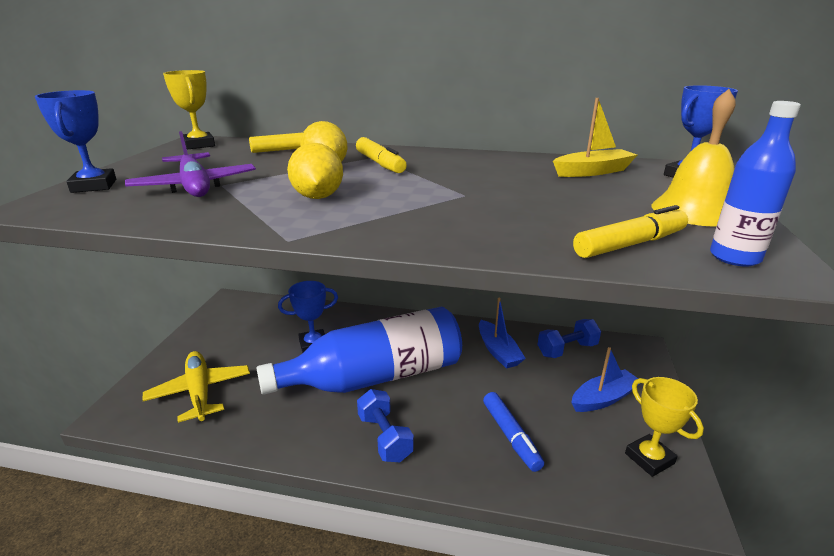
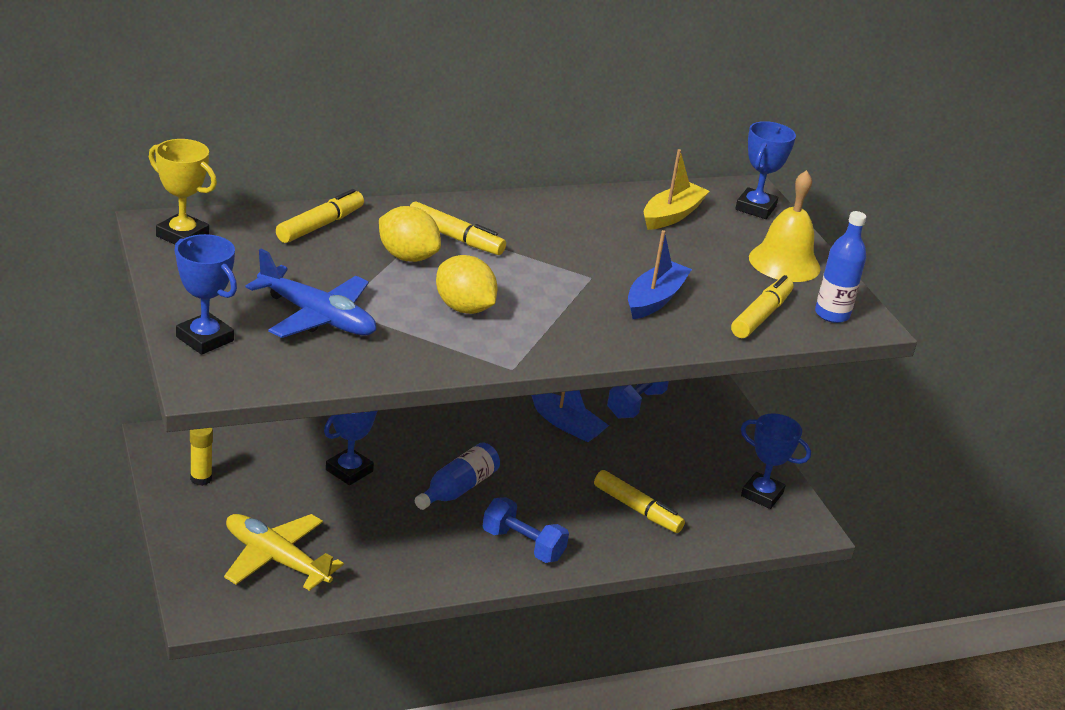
camera: 35 degrees left, 5 degrees up
(195, 186) = (317, 317): purple plane -> blue plane
(221, 327) = (201, 478): none -> yellow glue stick
(375, 377) = (458, 489): blue bottle -> blue bottle, size x0.45
(510, 436) = (637, 509): blue marker -> yellow marker
(603, 398) = (699, 449): blue boat -> blue boat (655, 299)
(649, 458) = (762, 494): yellow trophy -> blue trophy

